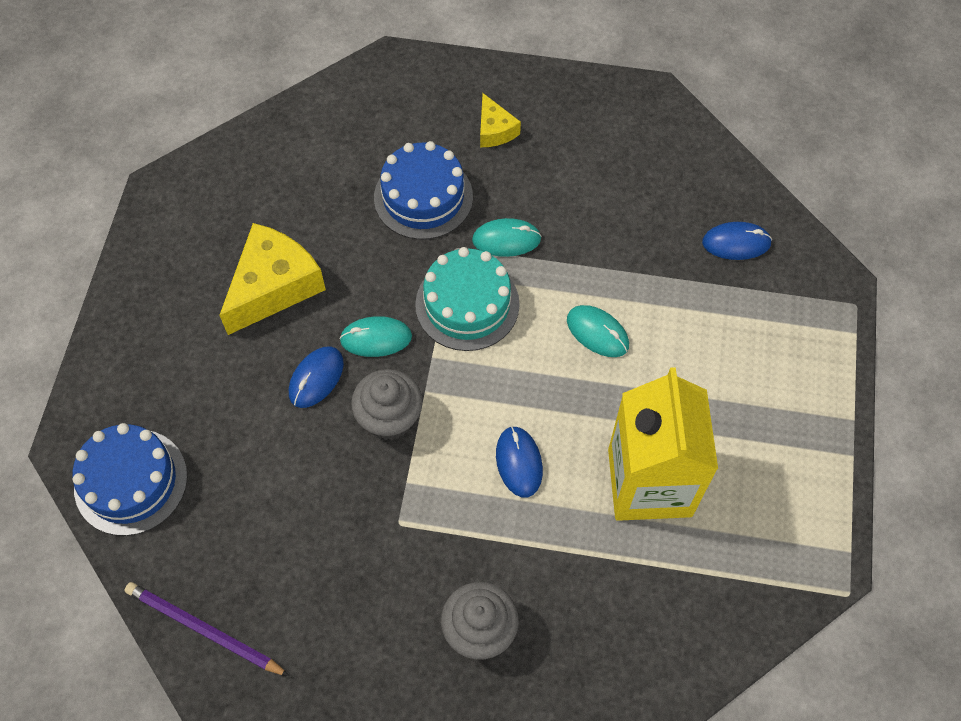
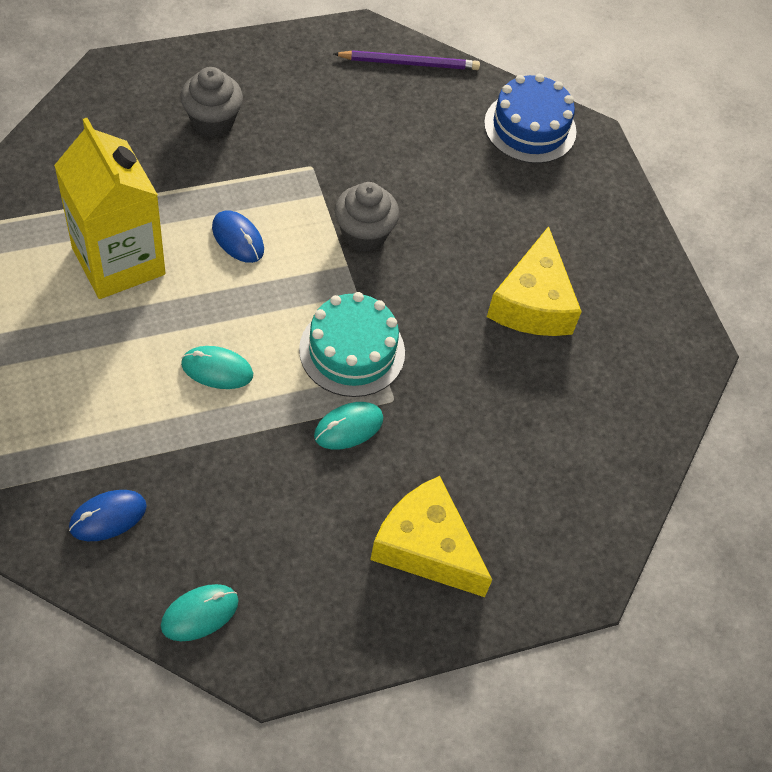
camera: 145 degrees right, 5 degrees down
(316, 378) = (444, 243): blue mouse -> none
(376, 338) = (415, 292): turquoise mouse -> turquoise mouse (200, 614)
(423, 197) = (454, 439): blue cake -> none
(495, 130) = (426, 547): yellow cheese -> yellow cheese, size x1.90

